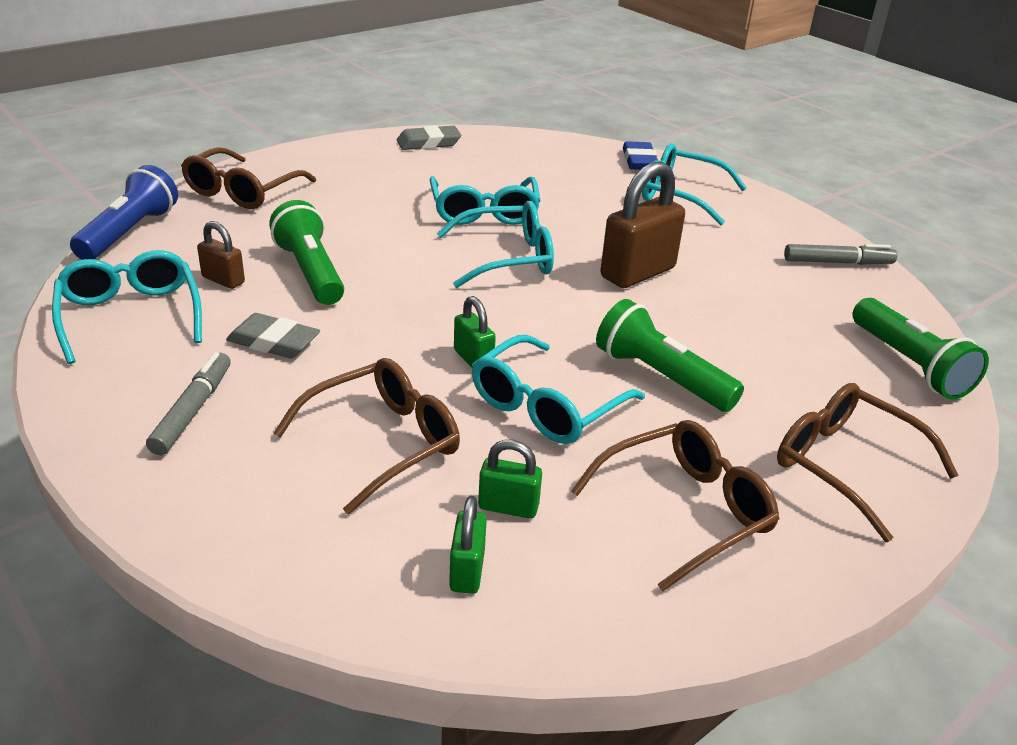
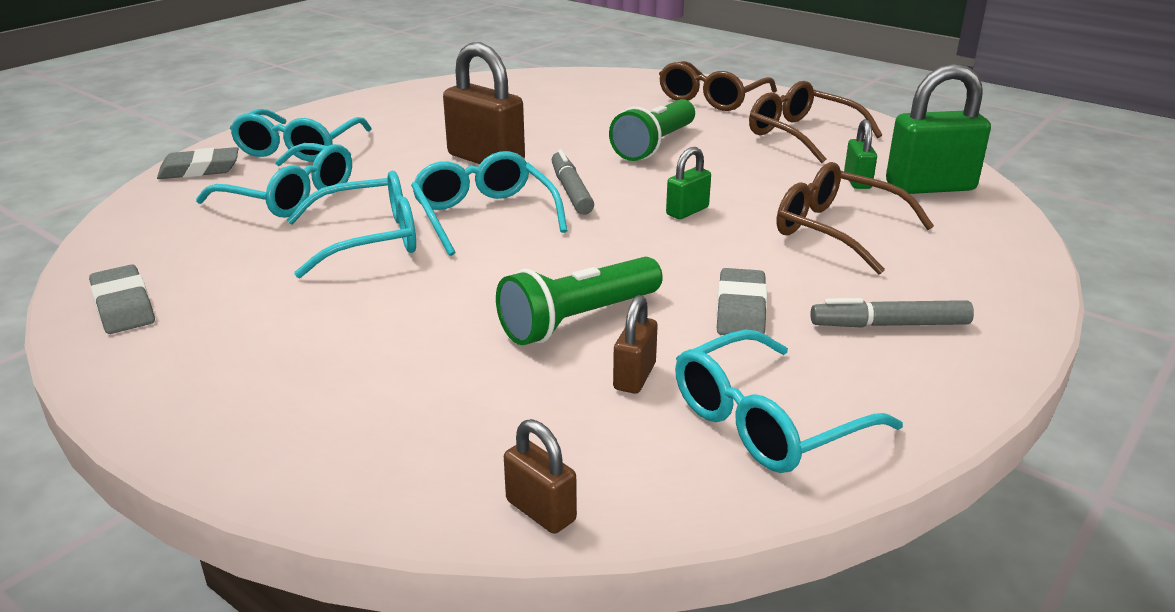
camera: 100 degrees left, 5 degrees down
(129, 233) = (540, 511): blue flashlight -> brown padlock
(243, 191) = (341, 436): brown glasses -> none
(467, 571) = (930, 187): green padlock -> green padlock, size x1.93
(547, 405) = (728, 178): turquoise glasses -> turquoise glasses (289, 196)
(639, 161) = (199, 170): blue eraser -> grey eraser
(837, 262) = (429, 94): grey marker -> grey marker (571, 191)
(909, 365) = (577, 81): green flashlight -> none

